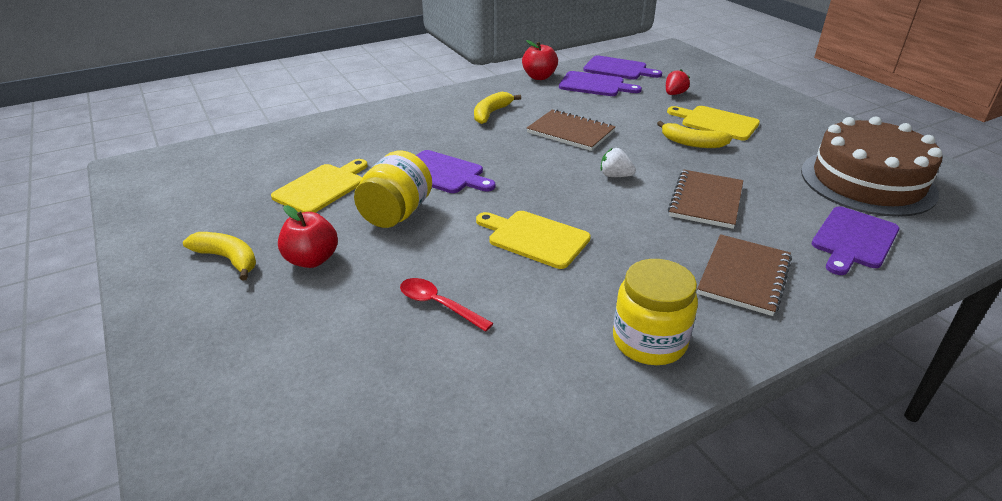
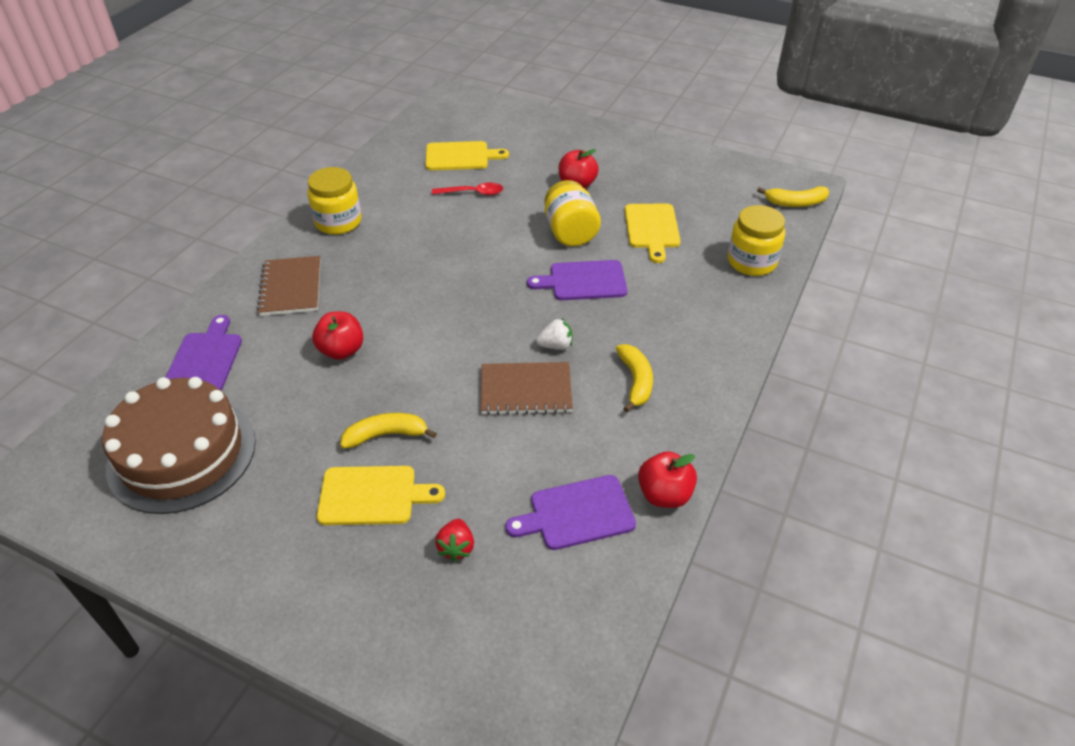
camera: 145 degrees right, 10 degrees up
(228, 259) = (624, 166): yellow banana -> yellow banana (795, 203)
(298, 138) = (751, 262): none -> yellow jar
(534, 238) = (455, 255): yellow cutting board -> yellow cutting board (460, 156)
(615, 176) = (438, 345): white strawberry -> white strawberry (555, 345)
(618, 69) = (581, 588): purple cutting board -> none
(706, 201) = (341, 350): brown notebook -> red apple

